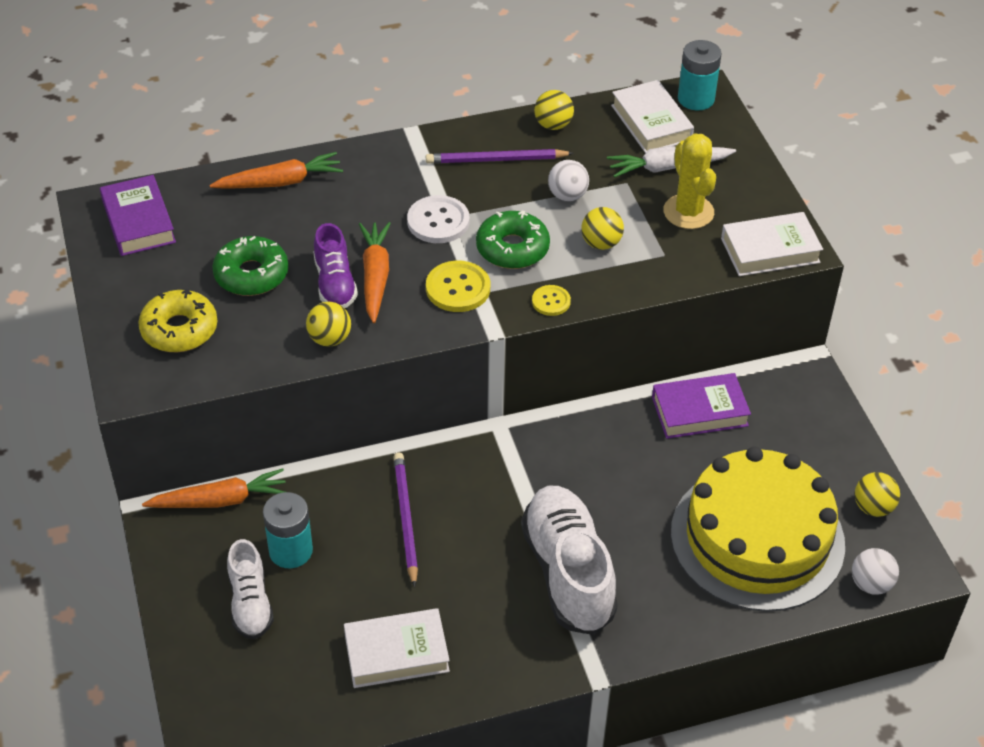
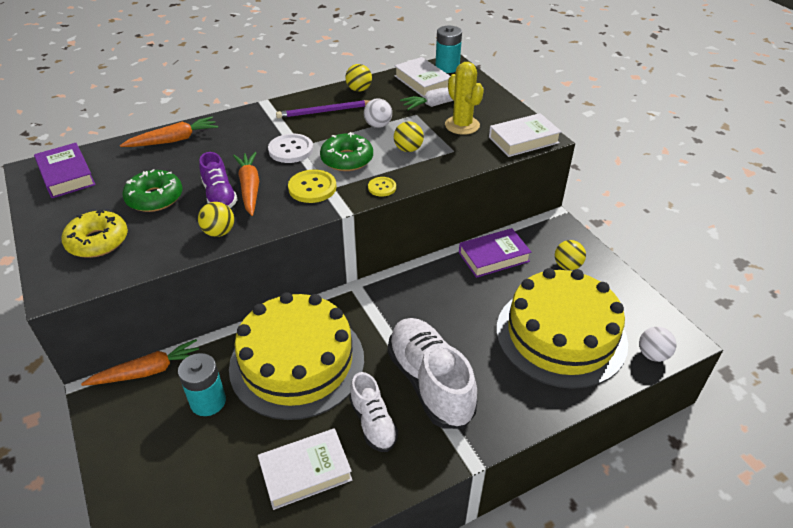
camera: 10 degrees left, 5 degrees down
(250, 603) = (177, 450): white shoe -> white shoe (373, 423)
(405, 519) = (297, 362): purple pencil -> yellow cake
(873, 507) = (632, 302): yellow ball -> yellow ball (567, 266)

